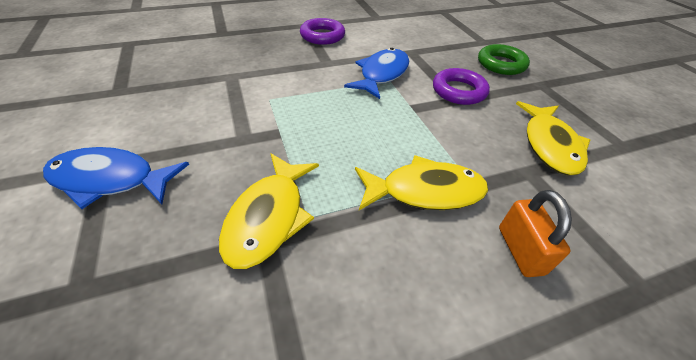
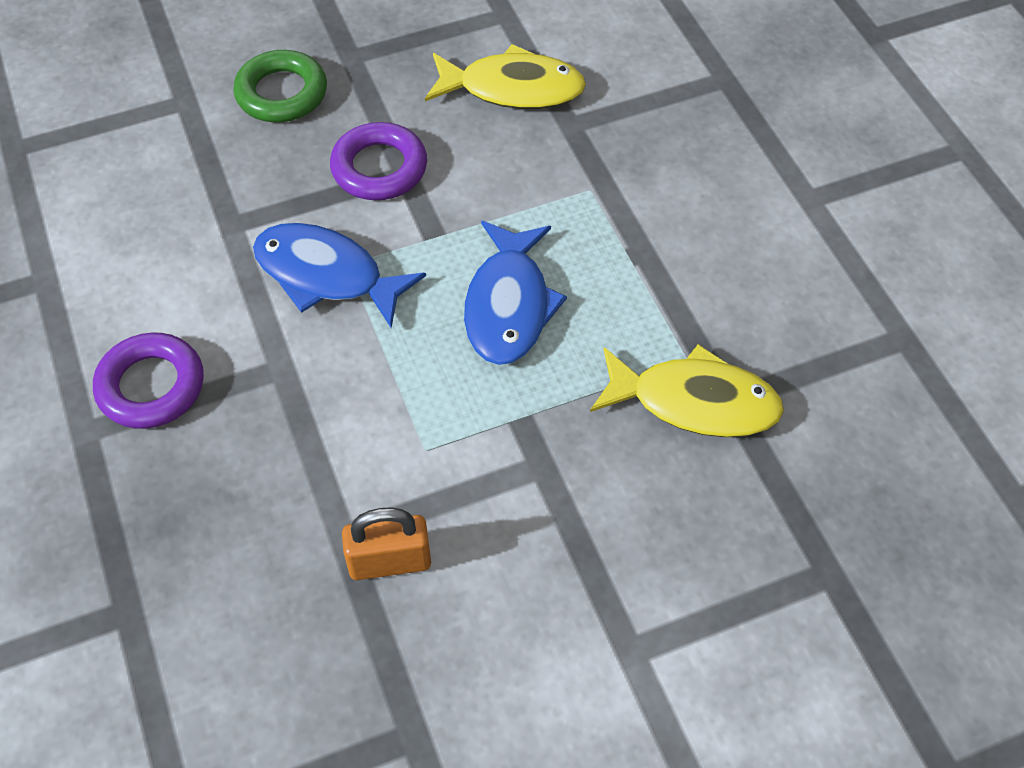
camera: 90 degrees left, 10 degrees up
(110, 180) = (662, 623): blue fish -> blue fish (509, 305)
(425, 191) = (623, 236): yellow fish -> none
(520, 250) = (697, 161): orange padlock -> orange padlock (389, 561)

